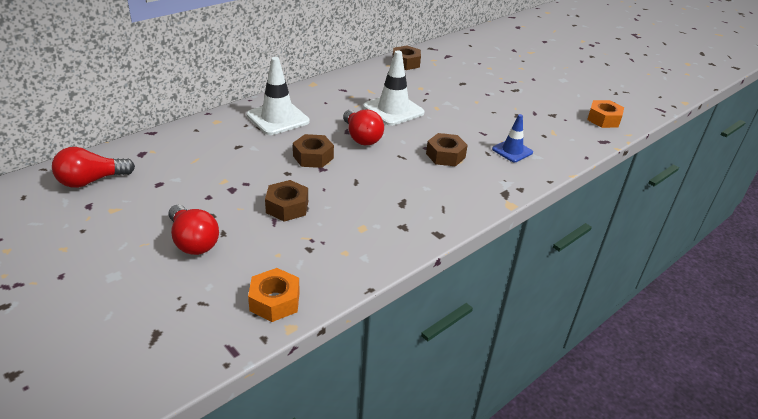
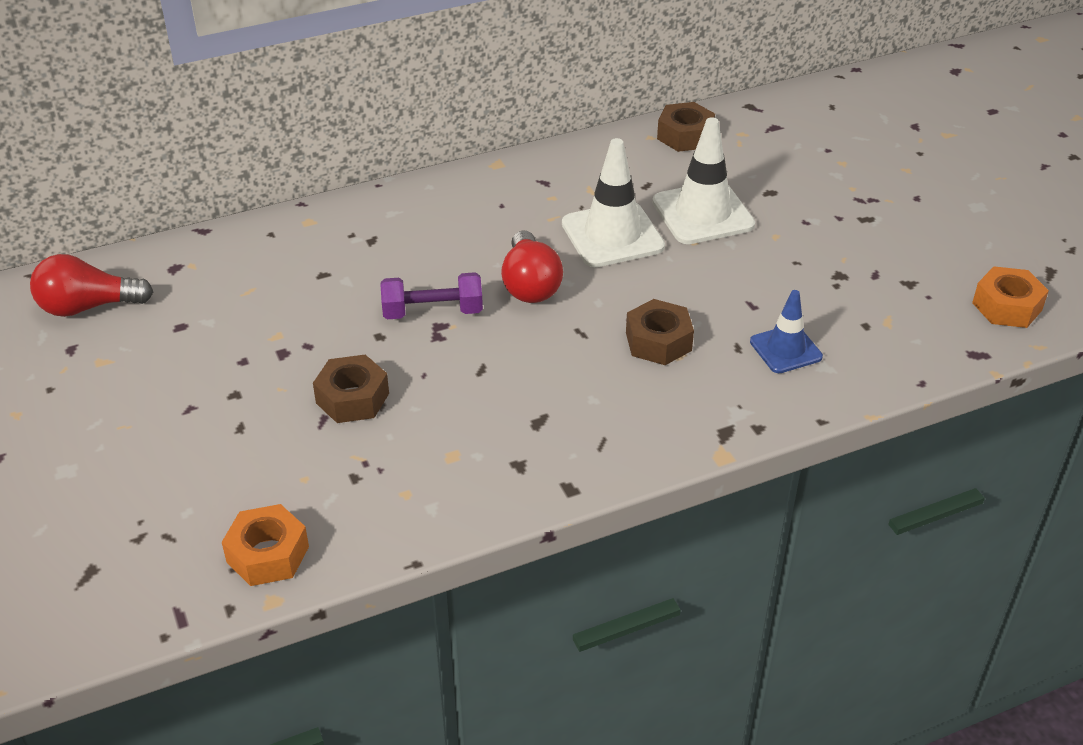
camera: 20 degrees right, 5 degrees up
(193, 241) = (192, 434): red light bulb -> none
(278, 118) = (408, 228): white traffic cone -> white traffic cone (703, 213)
(313, 157) = (432, 312): brown nut -> purple dumbbell

